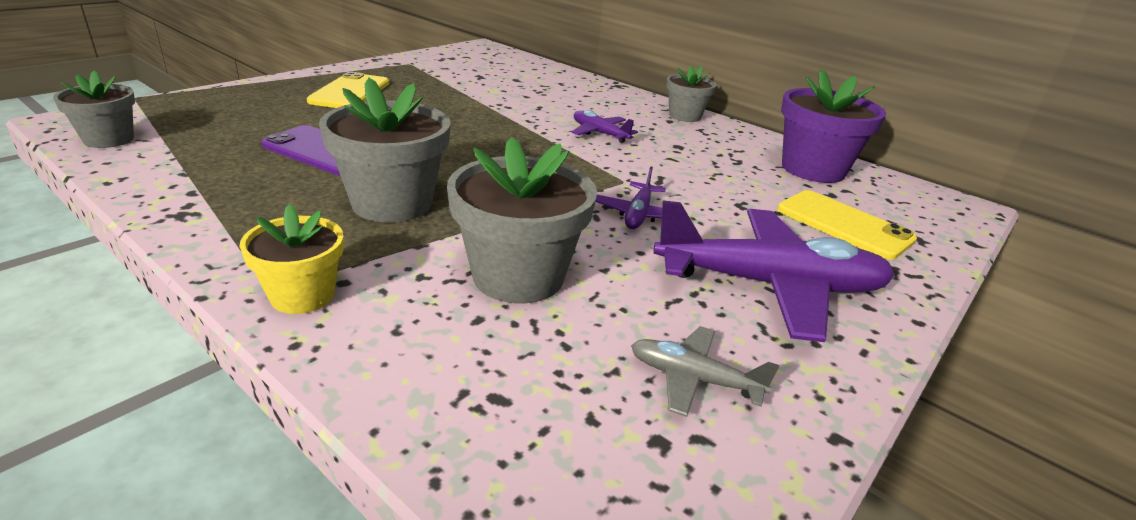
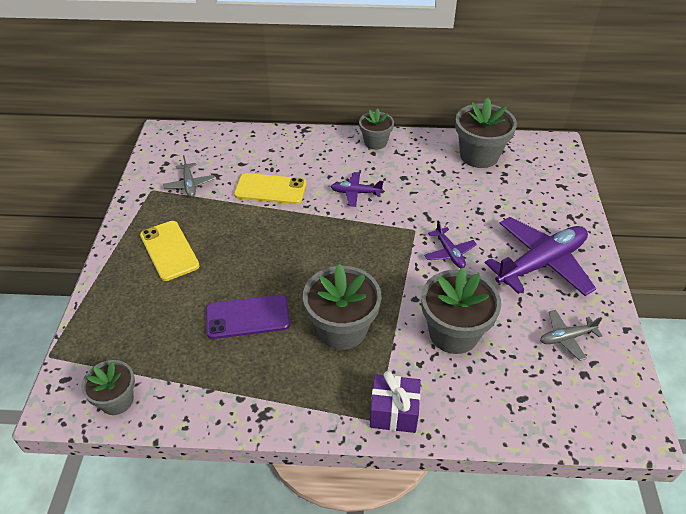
camera: 35 degrees left, 15 degrees up
(302, 295) = (394, 412): yellow flower pot -> purple gift
(446, 72) = (189, 185): none -> grey plane
(813, 169) = (479, 155): purple flower pot -> grey flower pot
(844, 225) = (529, 196): yellow phone -> yellow phone (270, 189)

